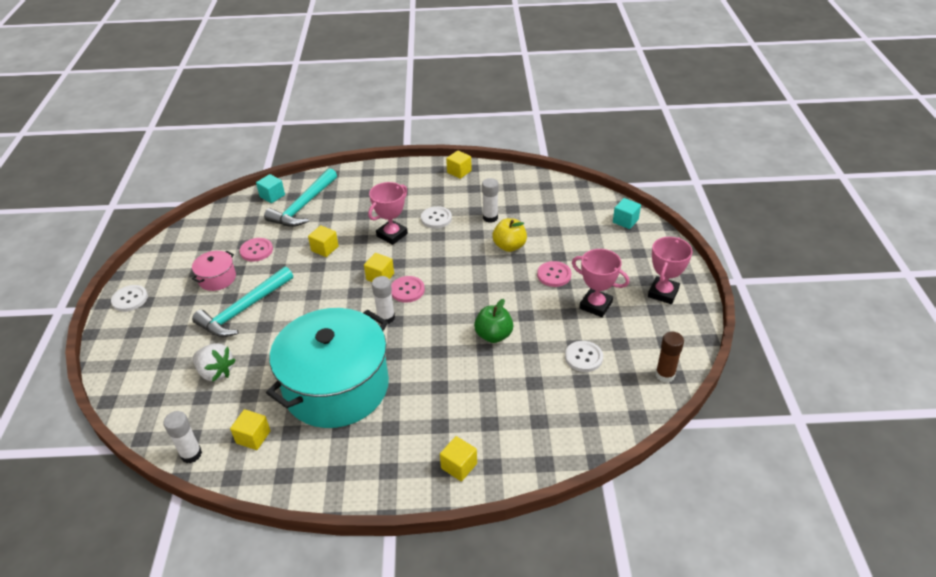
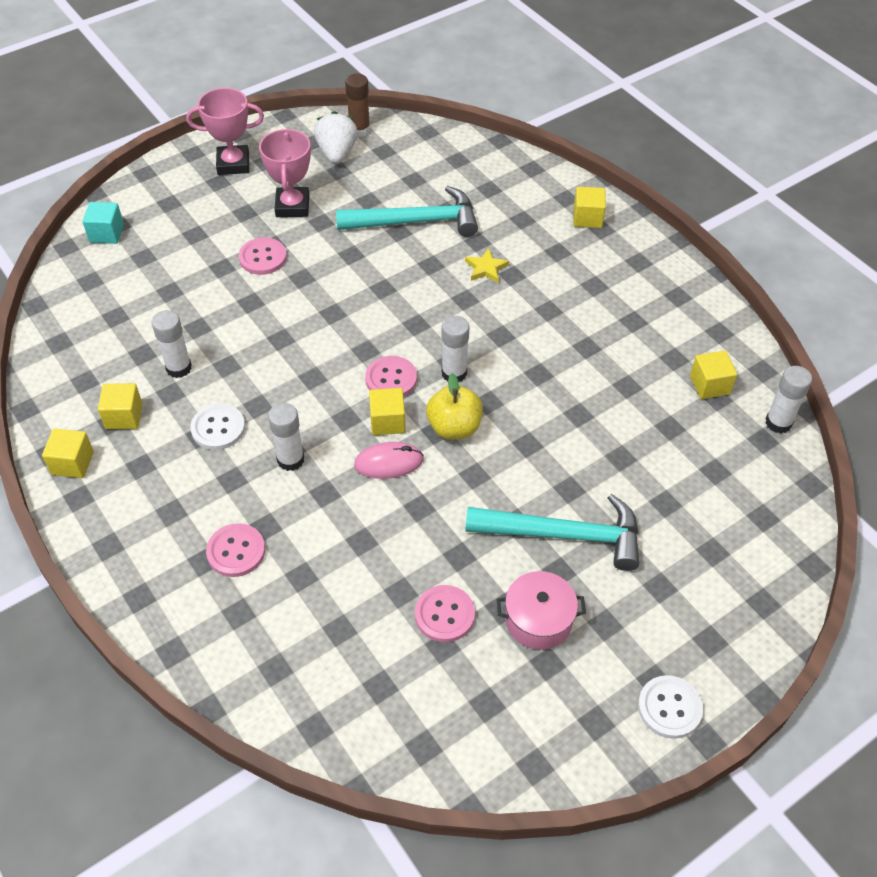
camera: 125 degrees left, 10 degrees up
(216, 372) = (675, 484): white strawberry -> white strawberry (337, 153)
(272, 196) = (296, 704): turquoise cube -> none
(303, 206) = (294, 630): turquoise hammer -> turquoise hammer (416, 222)
(325, 248) = (377, 524): yellow cube -> yellow cube (124, 416)
(336, 387) = (588, 356): turquoise pot -> none
(354, 267) = (389, 462): none -> pink mouse
(360, 202) = (236, 551): none -> pink button
(392, 235) = (290, 460): pink trophy -> white glue stick
(457, 375) = (486, 268): none -> yellow star
(493, 335) = (404, 266): green apple -> none
(509, 246) = (232, 320): yellow apple -> yellow apple (454, 427)
(583, 357) = (381, 188): white button -> none

